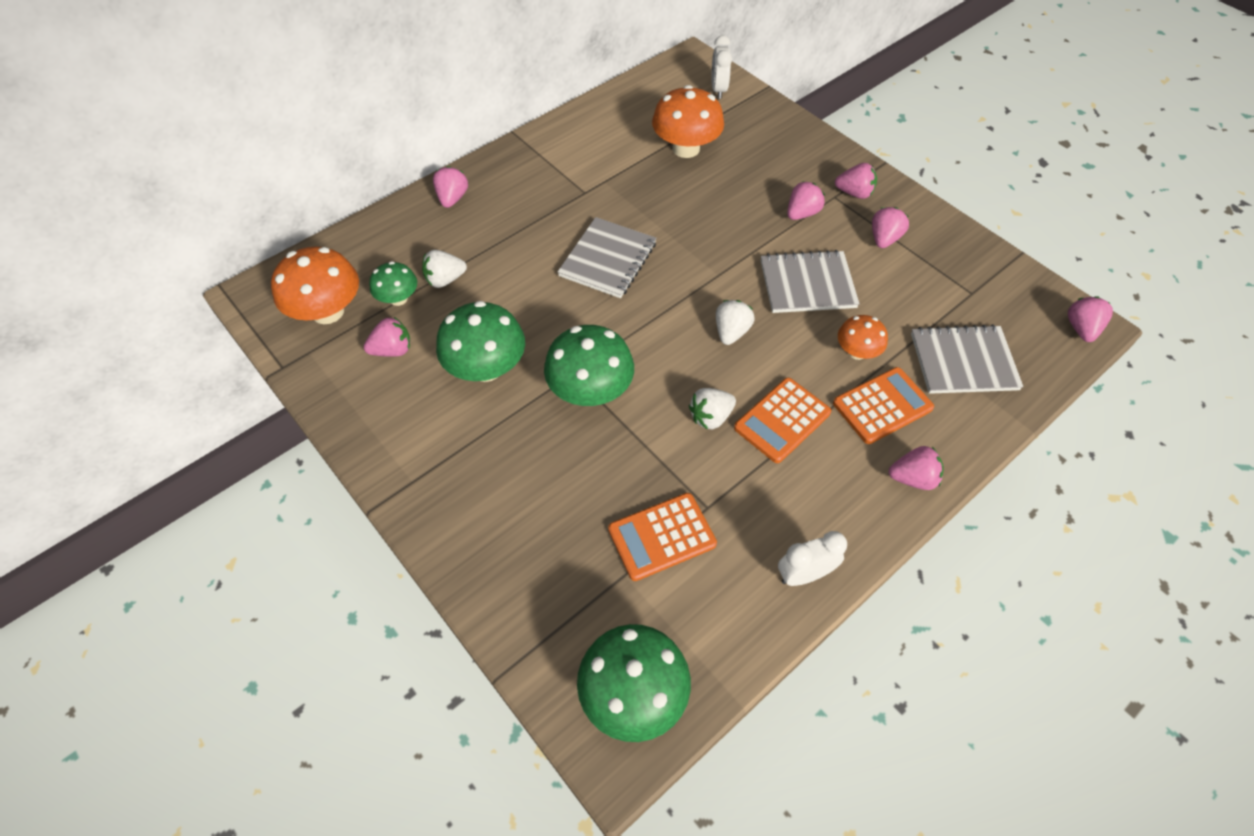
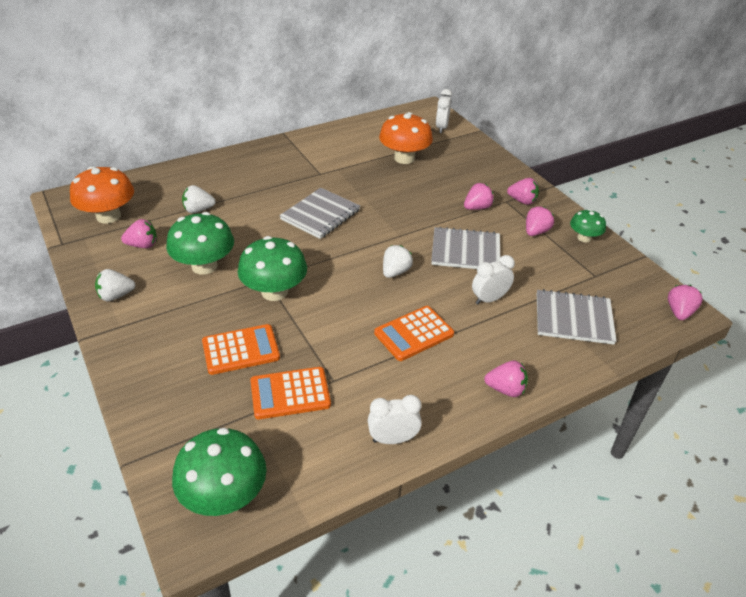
camera: 10 degrees right, 15 degrees down
(398, 298) = (161, 216): green mushroom -> green mushroom (584, 238)
(452, 198) = (224, 164): pink strawberry -> none
(711, 417) = (359, 322): white strawberry -> white strawberry (116, 296)
(857, 352) = (489, 299): orange mushroom -> white clock
(882, 406) = (497, 337): orange calculator -> orange calculator (241, 350)

